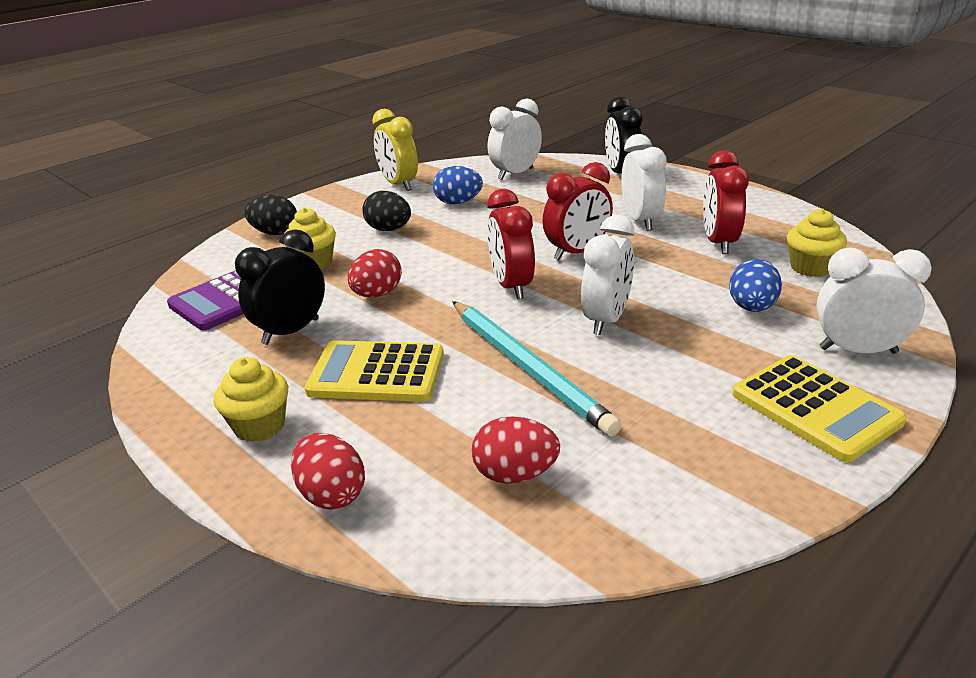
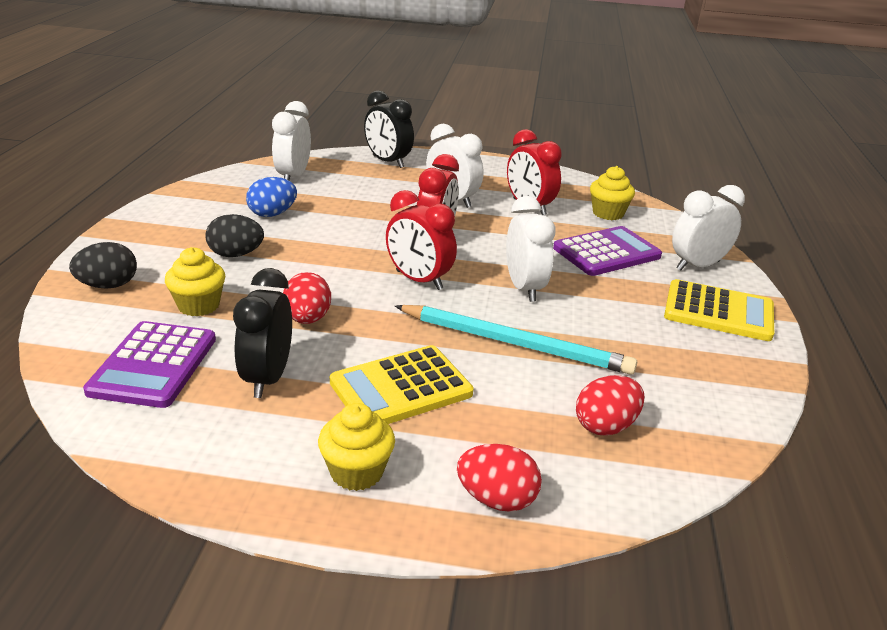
camera: 40 degrees left, 0 degrees up
(398, 184) = (185, 207): yellow clock -> none
(751, 308) = (606, 252): blue egg -> purple calculator

